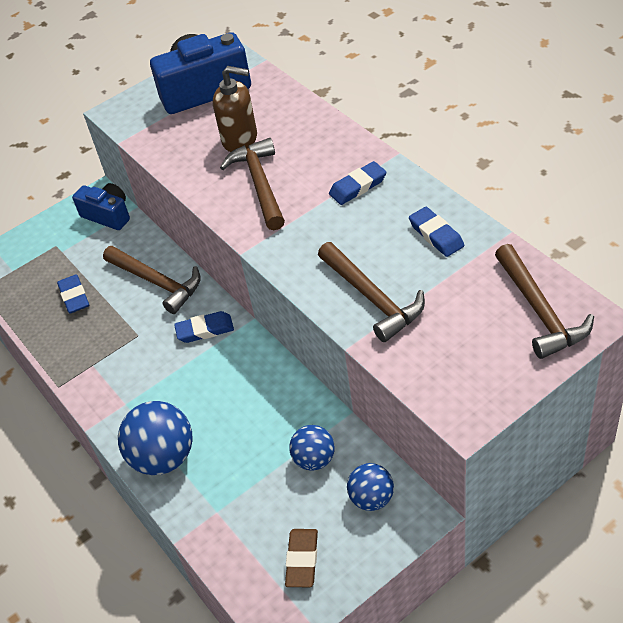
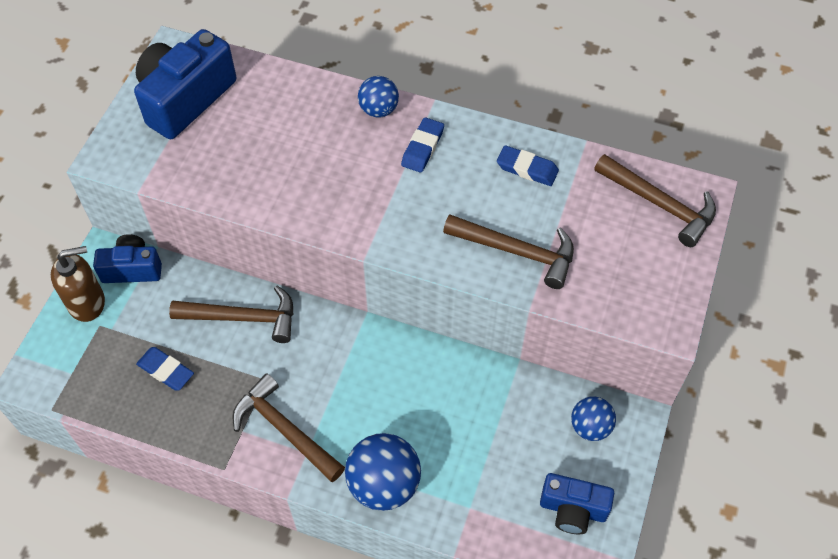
camera: 40 degrees left, 10 degrees up
(205, 330) = (329, 344): blue eraser -> none
(240, 139) = (269, 140): brown soap dispenser -> brown soap dispenser (87, 303)
(260, 184) = (327, 181): brown hammer -> brown hammer (285, 430)
(302, 560) = (573, 509): brown eraser -> blue camera
(314, 459) = (519, 417): blue ball -> blue ball (378, 110)

